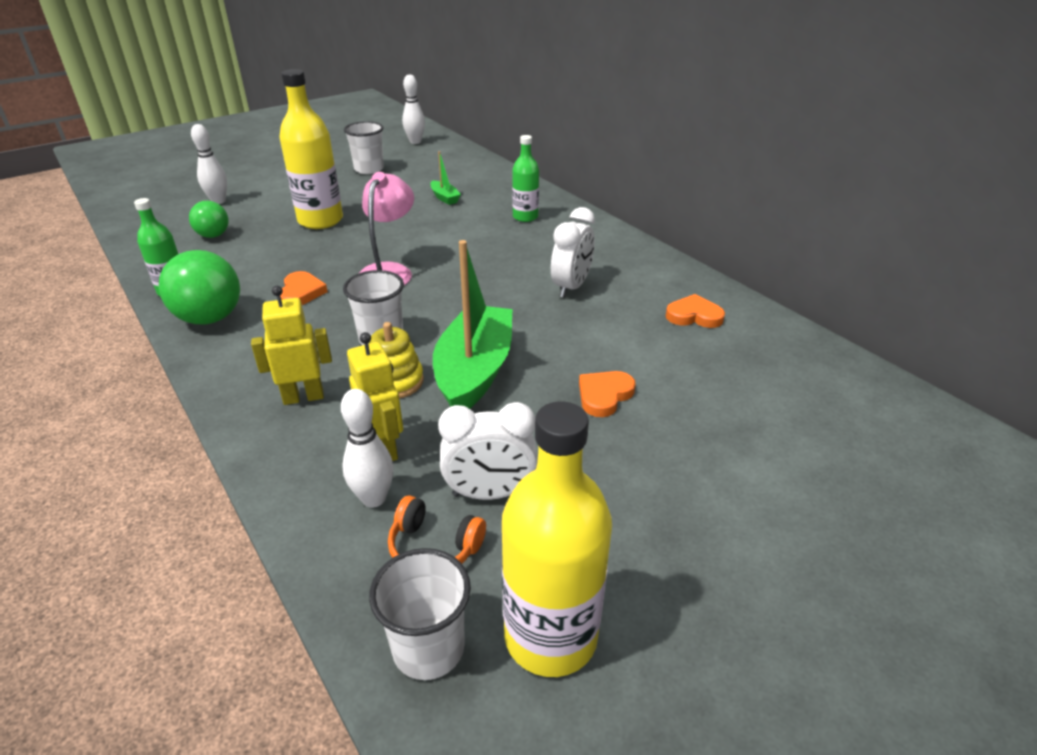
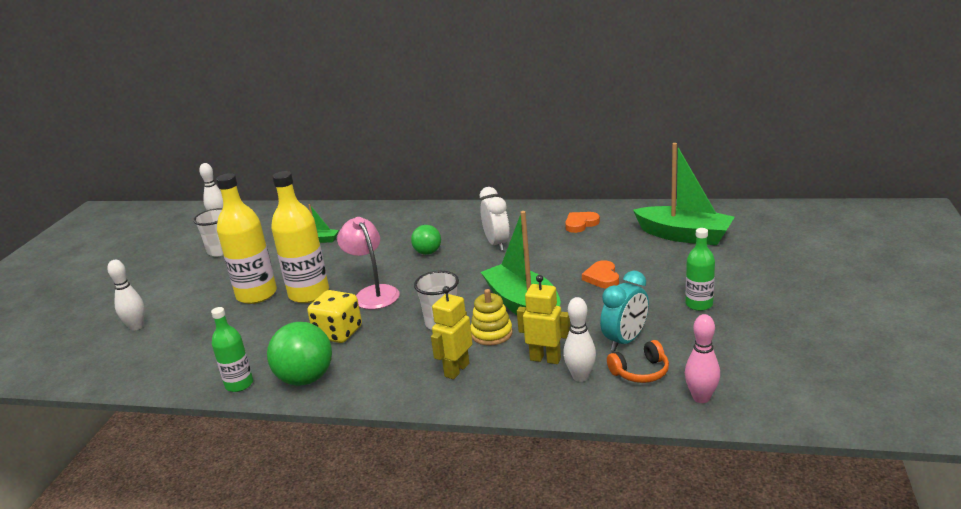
camera: 40 degrees left, 10 degrees down
(213, 235) = (189, 344): green ball -> green ball (428, 252)
(301, 292) = (338, 333): orange heart -> yellow dice
(428, 648) = (701, 398): white cup -> pink bowling pin
(489, 493) = (625, 340): white clock -> turquoise clock
(525, 217) = (399, 224): green bottle -> green bottle (699, 304)
(550, 636) = (733, 362): yellow bottle -> yellow bottle (309, 294)
(796, 408) = (684, 235): none -> green boat

